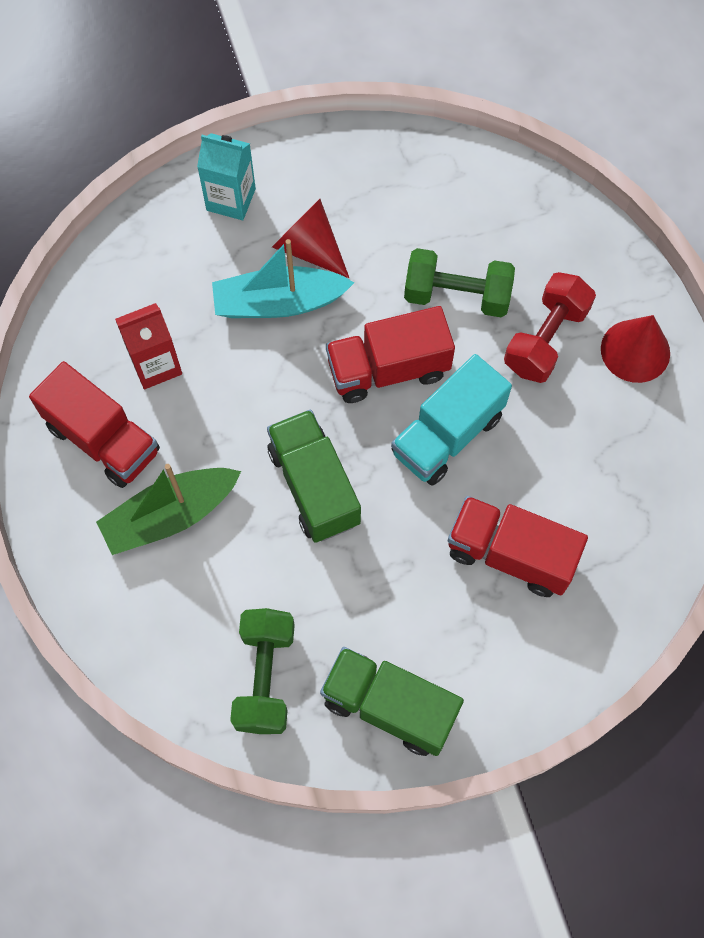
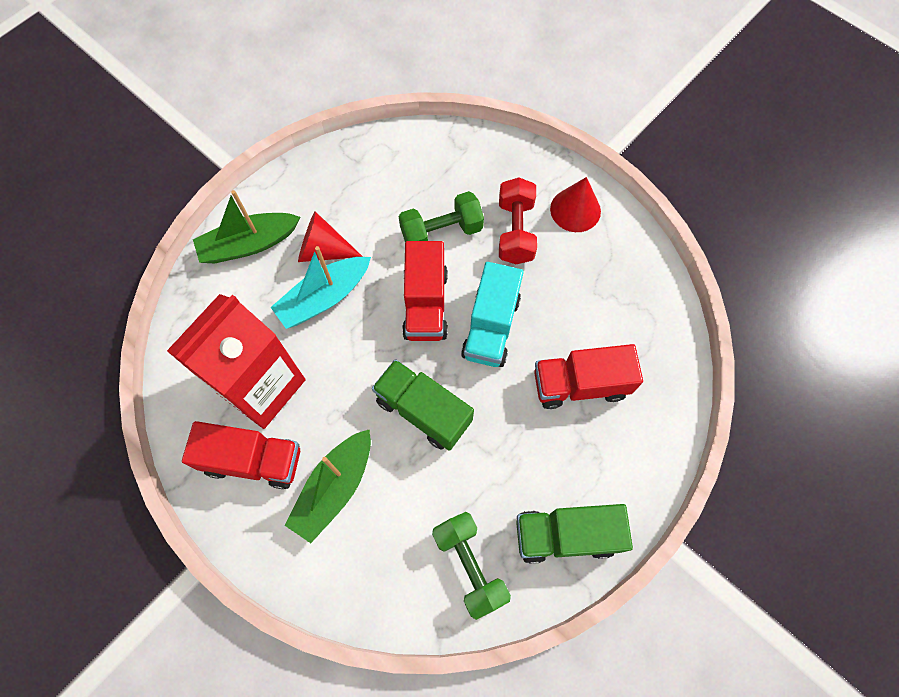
camera: 30 degrees left, 0 degrees up
(156, 365) = (261, 386): red carton -> red carton, size x1.92
(231, 199) = (249, 244): turquoise carton -> green boat
(388, 369) = (425, 304): red truck -> red truck turned 45 degrees counterclockwise

